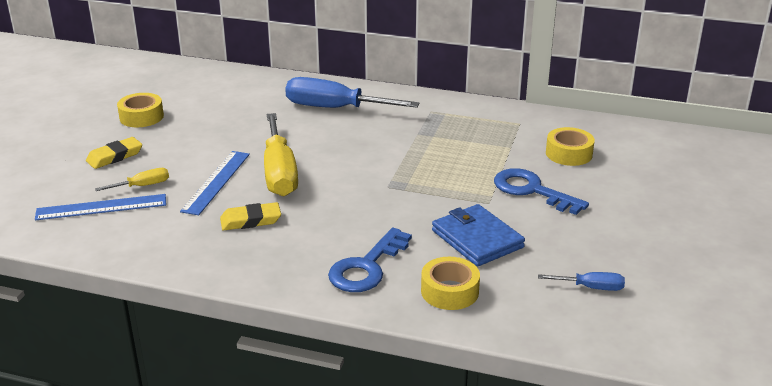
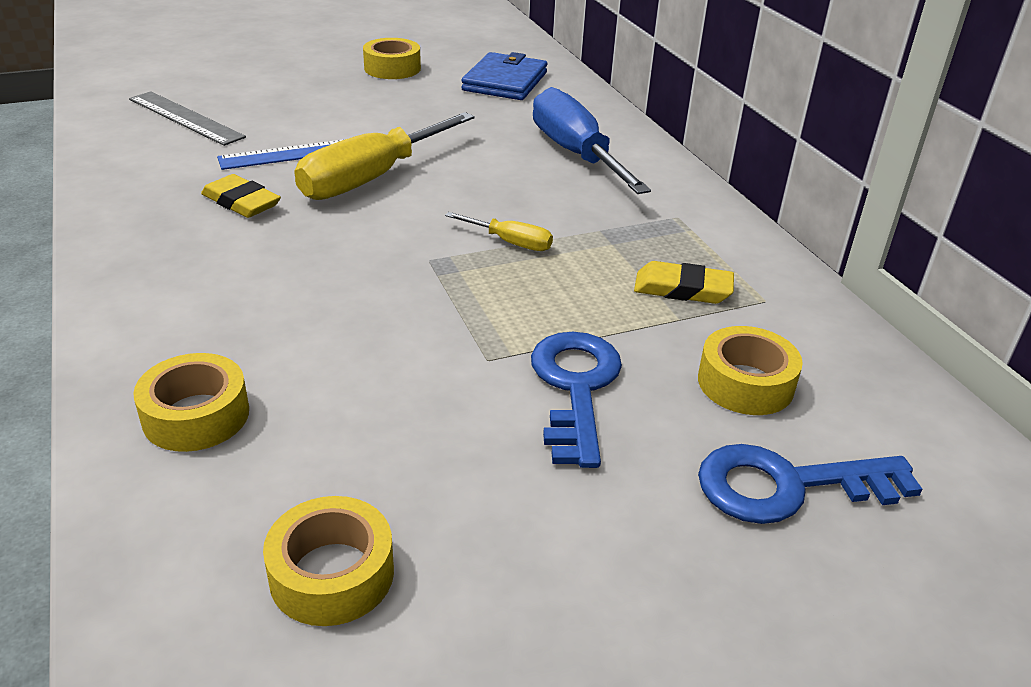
camera: 50 degrees right, 5 degrees up
(101, 207) = (185, 118): blue ruler -> grey ruler
(114, 156) = (294, 86): yellow eraser -> yellow eraser (682, 289)
(142, 186) = (251, 120): yellow screwdriver -> yellow screwdriver (510, 243)
(367, 267) = (204, 320): blue key -> blue key (788, 486)
(477, 239) = (369, 386): blue wallet -> blue wallet (505, 81)
(591, 287) = (332, 574): blue screwdriver -> yellow tape

